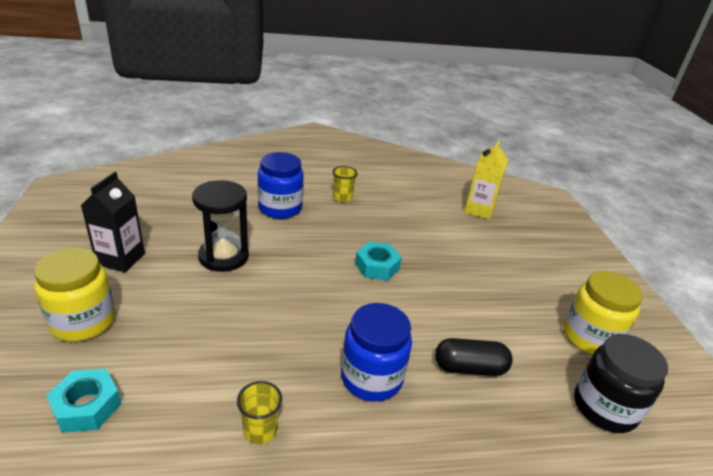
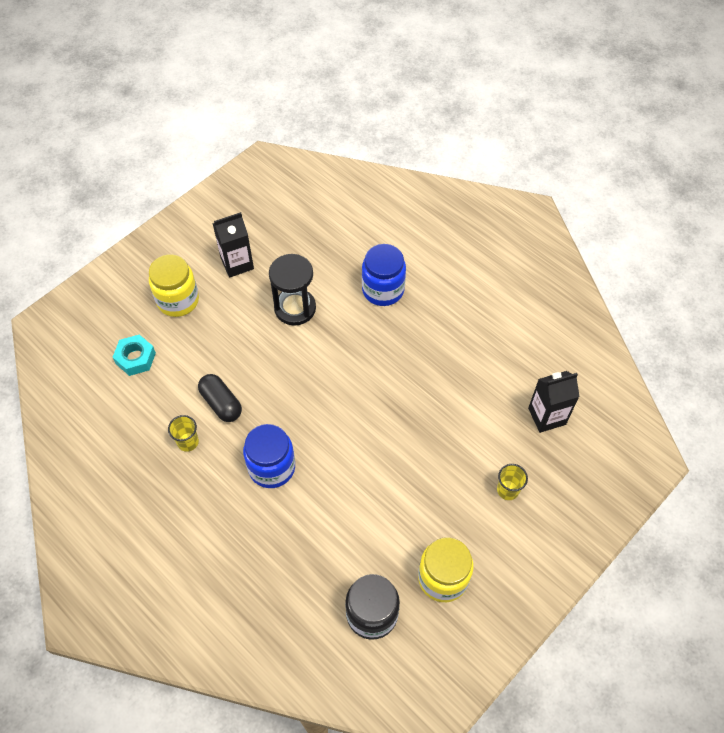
camera: 55 degrees right, 25 degrees up
(342, 198) = (445, 314): yellow cup -> yellow cup (508, 490)
(377, 266) = (381, 398): turquoise nut -> none
(469, 368) = (332, 516): black capsule -> black capsule (221, 403)
(479, 210) = (547, 416): yellow carton -> black carton

